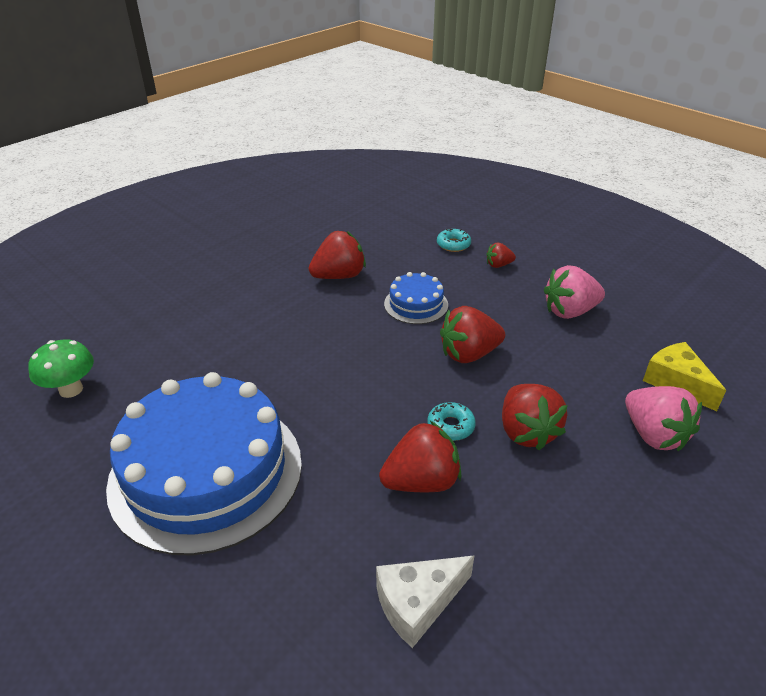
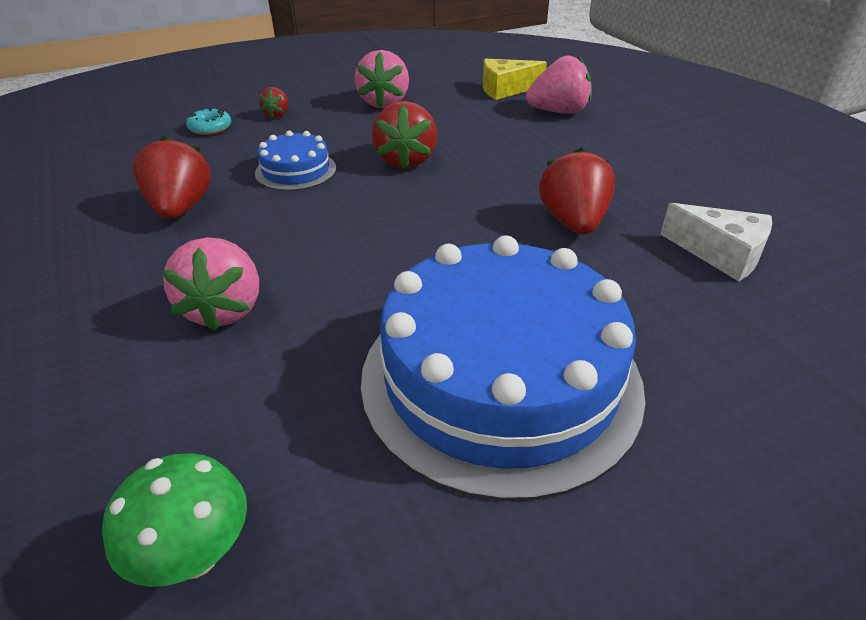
camera: 70 degrees left, 0 degrees up
(242, 333) = (224, 309): none -> pink strawberry
(418, 603) = (721, 254): white cheese -> white cheese turned 45 degrees counterclockwise
(450, 426) = (505, 192): turquoise donut -> none
(526, 432) = (531, 158): red strawberry -> none

